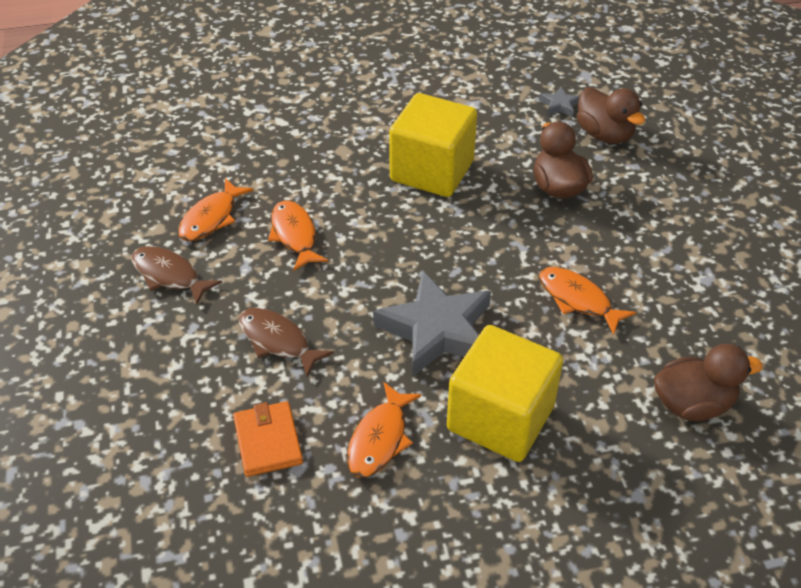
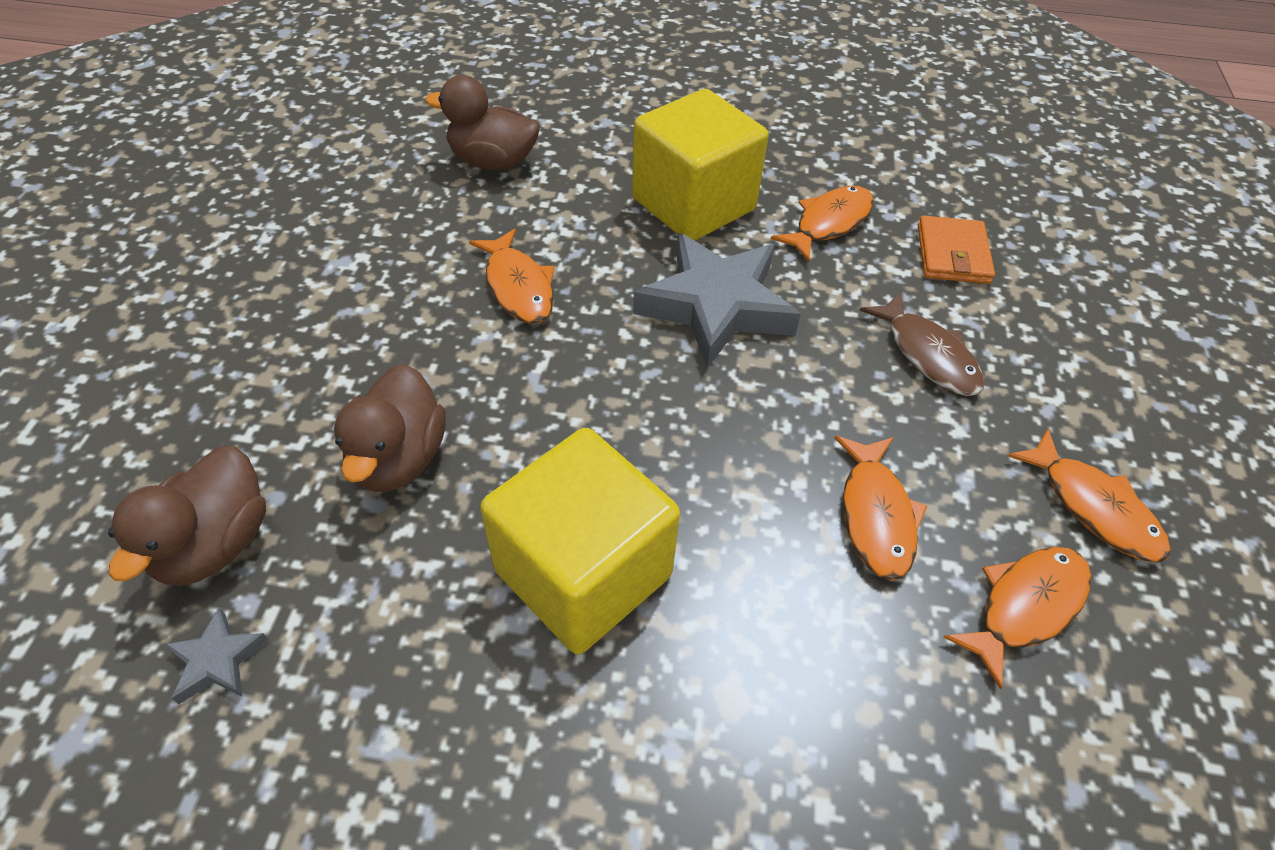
camera: 160 degrees left, 5 degrees up
(169, 275) = (1093, 507): brown fish -> orange fish
(604, 134) = (215, 544): brown duck -> brown duck turned 150 degrees counterclockwise

